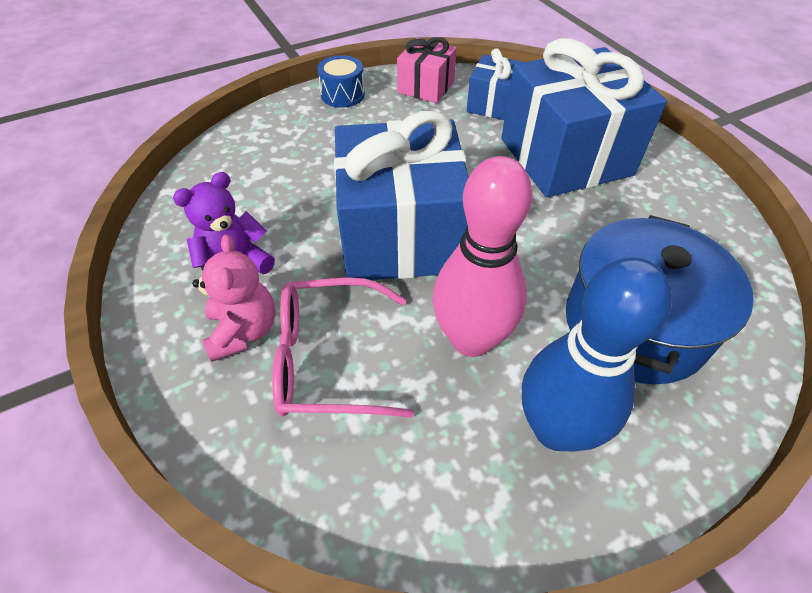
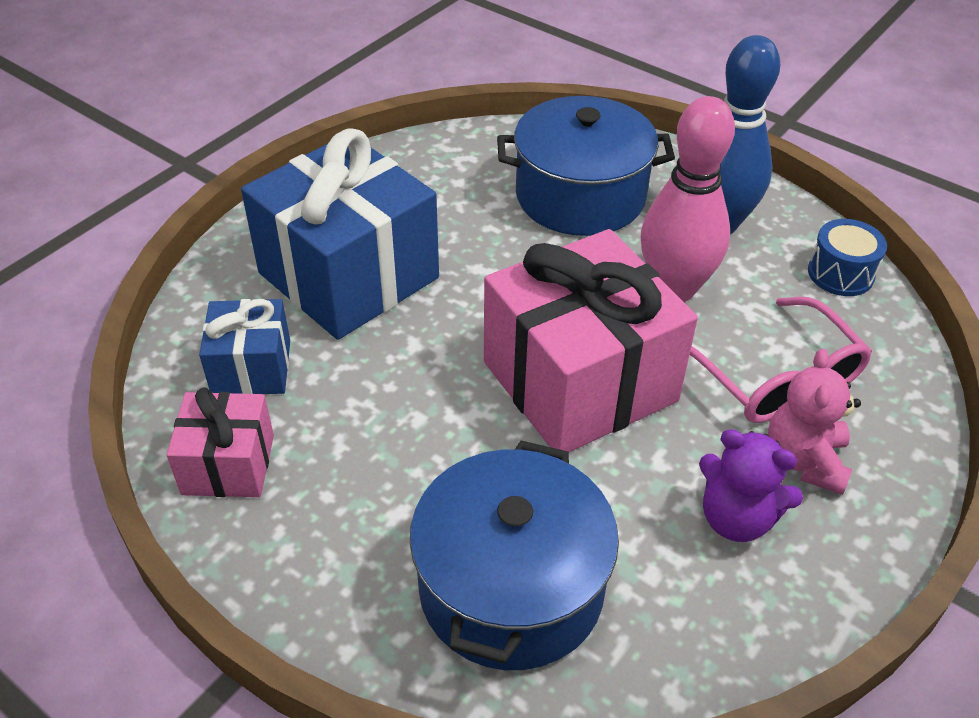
camera: 115 degrees left, 5 degrees down
(243, 331) = (804, 460): pink teddy bear -> pink teddy bear turned 45 degrees counterclockwise
(276, 156) = (511, 588): none -> blue pot
(342, 95) = (297, 575): blue drum -> blue drum (840, 273)
(401, 235) = (579, 381): blue gift -> pink gift

